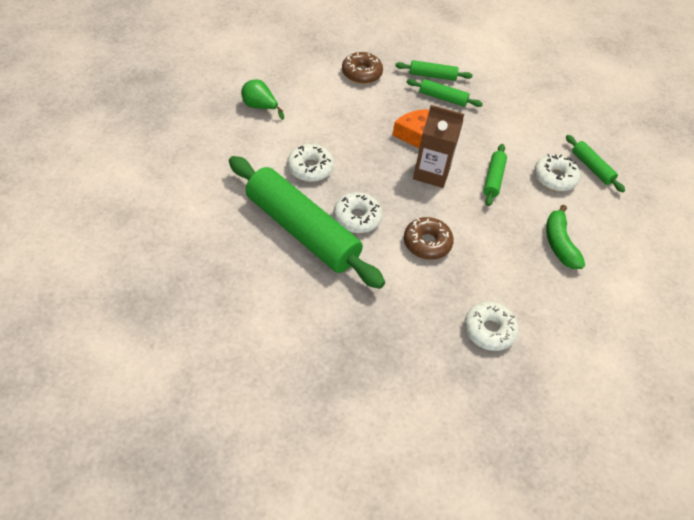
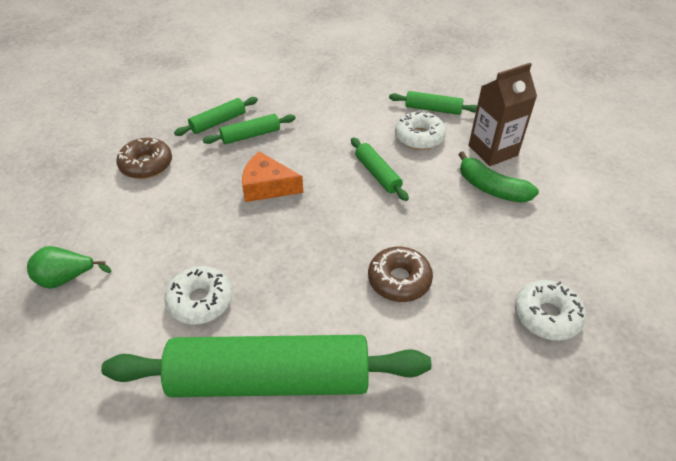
camera: 40 degrees left, 5 degrees down
(357, 218) = (308, 312): white donut -> none
(431, 173) = (322, 209): brown carton -> brown carton (493, 150)

